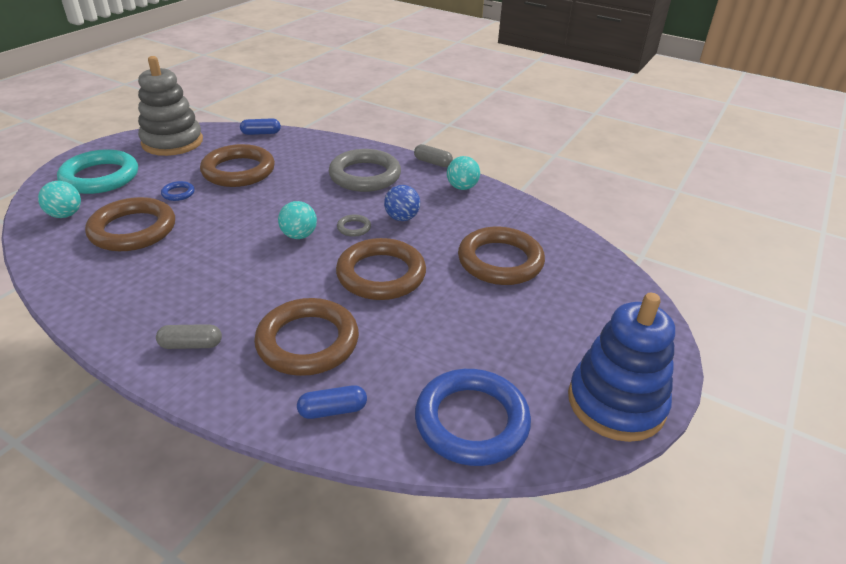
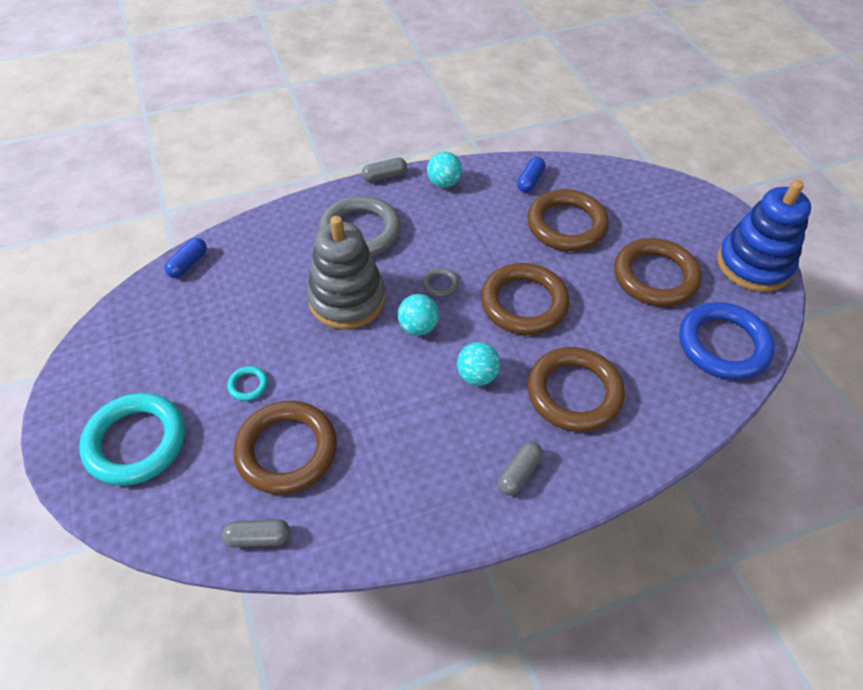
camera: 50 degrees left, 15 degrees up
(50, 250) = (258, 537): none -> grey capsule
(65, 215) = (194, 502): turquoise ball -> turquoise ball (477, 375)
(172, 142) = (122, 346): grey stacking toy -> grey stacking toy (347, 300)
(178, 193) = (248, 385): blue ring -> turquoise ring
(238, 171) = (252, 317): brown ring -> brown ring (655, 277)
(333, 410) = (662, 415): blue capsule -> blue capsule (530, 181)
(402, 218) = (454, 246): blue ball -> none

